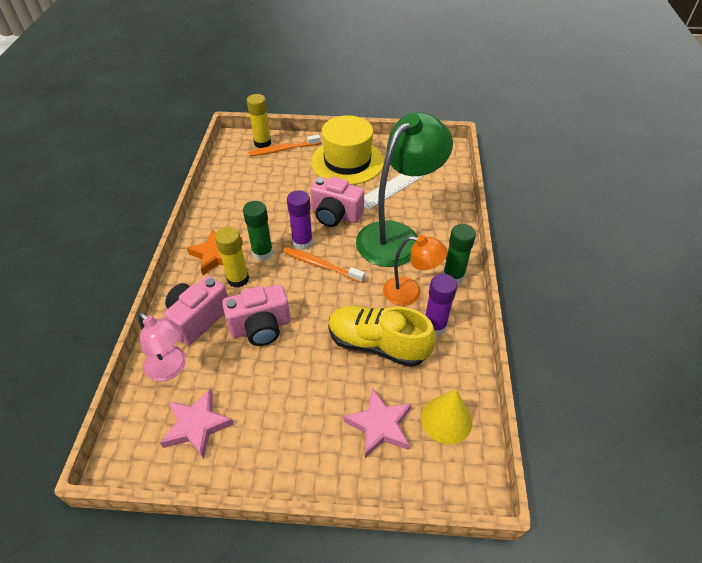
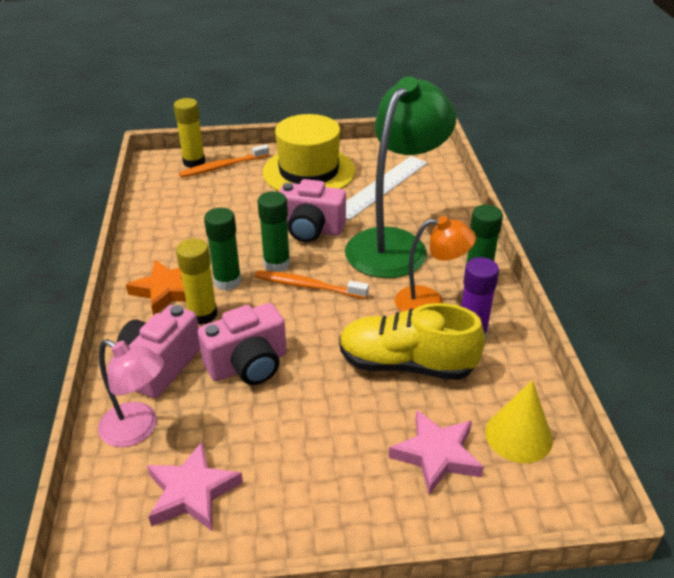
camera: 10 degrees left, 10 degrees down
(302, 242) = (276, 264): purple glue stick -> green glue stick

